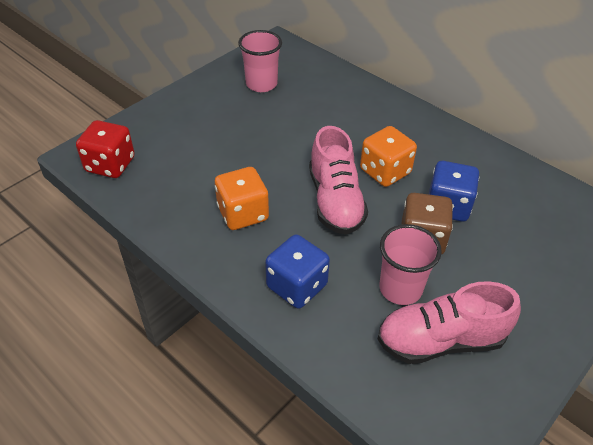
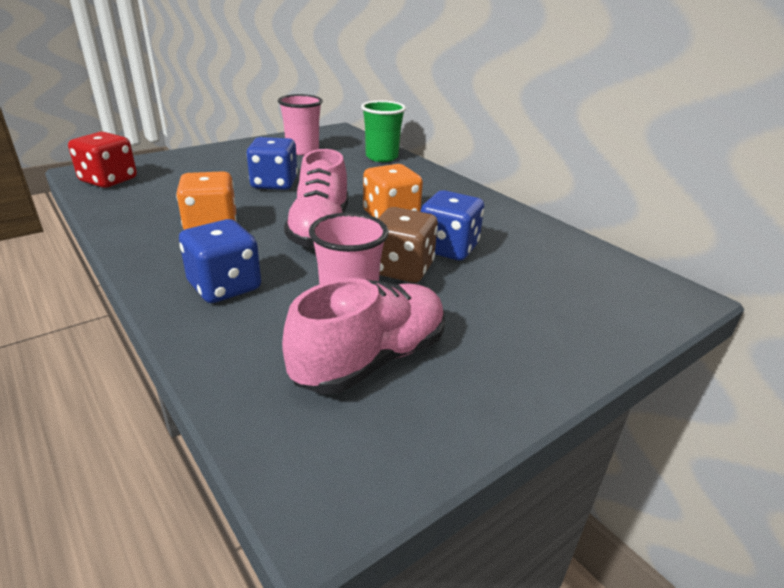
camera: 10 degrees right, 15 degrees down
(263, 143) = (274, 184): none -> blue dice
(339, 83) = (382, 157): none -> green cup
(440, 340) = (371, 359): pink shoe -> pink shoe turned 135 degrees clockwise

